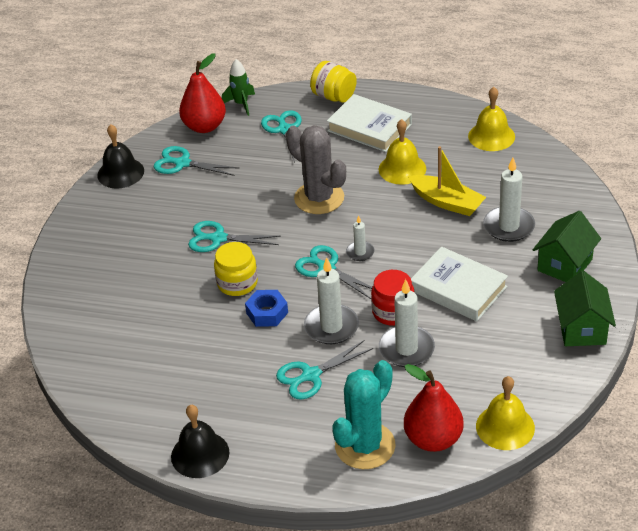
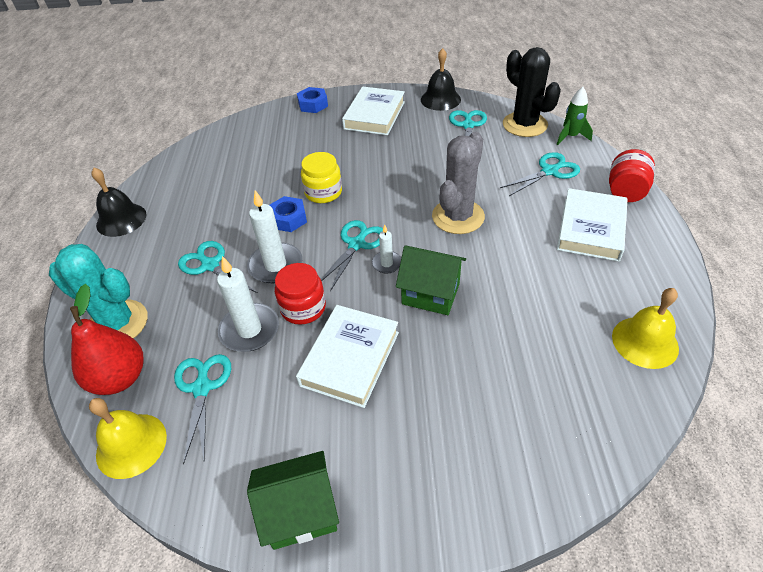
camera: 75 degrees right, 5 degrees up
(61, 275) = (313, 104): none -> blue nut
(119, 227) = (374, 115): none -> white book
(204, 126) = (524, 125): red pear -> black cactus
(218, 238) = (378, 168): turquoise scissors -> turquoise scissors (202, 388)
(334, 96) = (625, 192): yellow jar -> red jar
(402, 169) = (535, 269): yellow bell -> none
(447, 202) = (495, 320): yellow boat -> none
(508, 226) = (475, 391): white candle -> none
(564, 265) = (421, 471): green house -> green house (430, 294)

